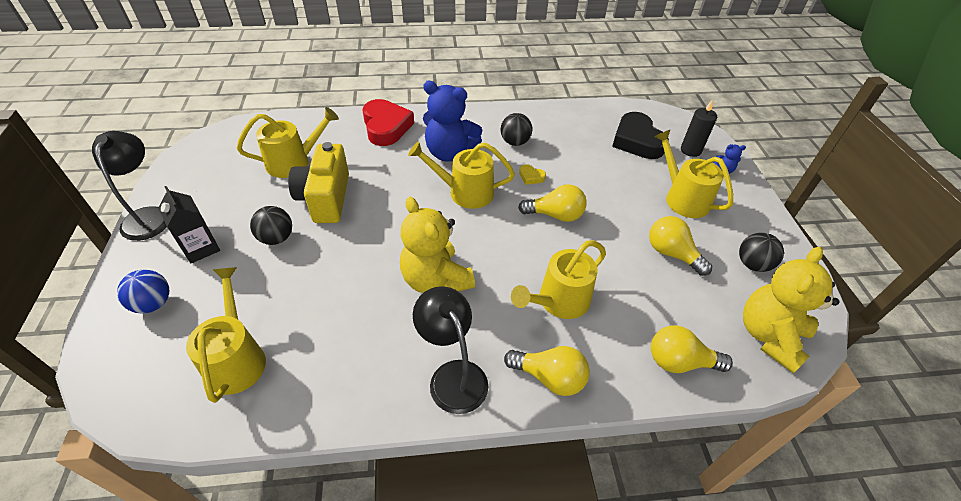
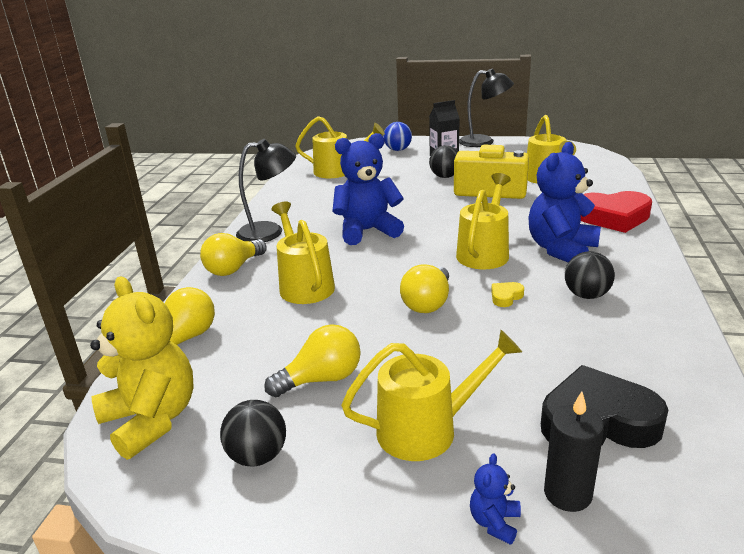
camera: 110 degrees right, 20 degrees down
(435, 279) = (367, 231): yellow teddy bear -> blue teddy bear

